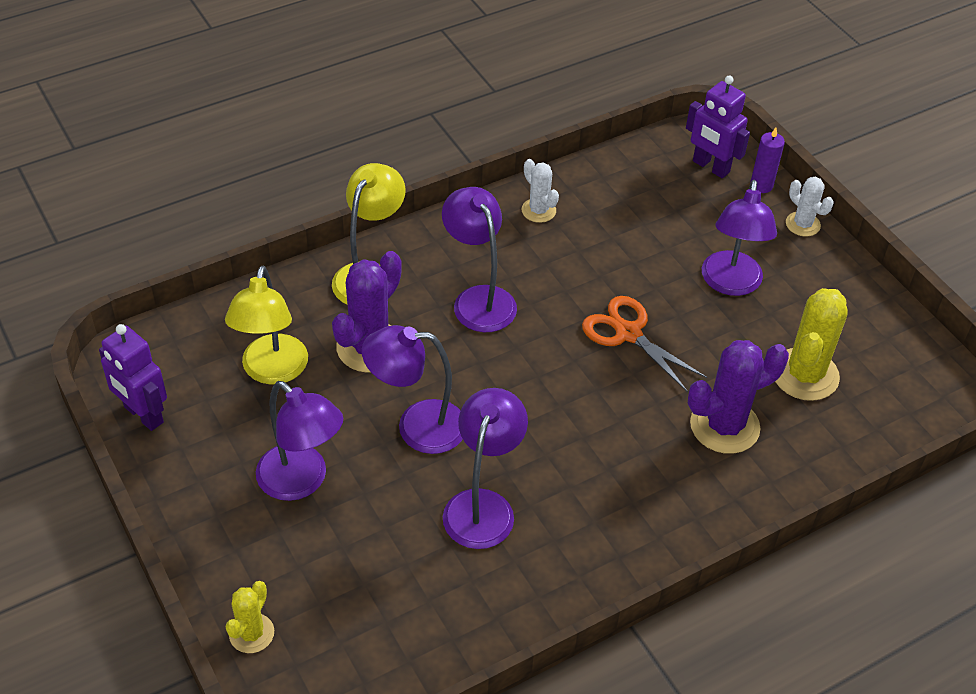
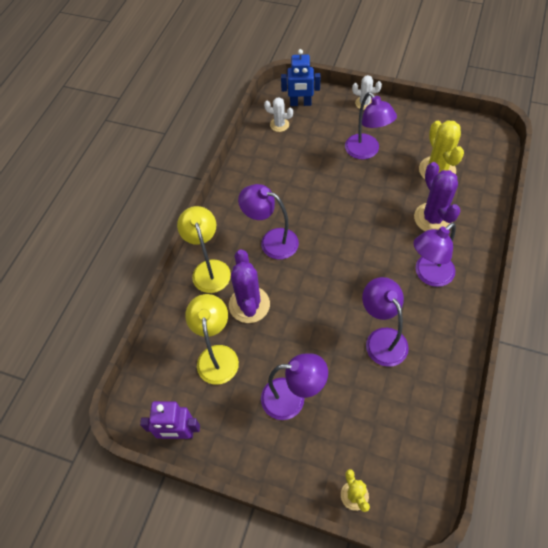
camera: 35 degrees left, 10 degrees up
(272, 371) = (217, 355): yellow lamp -> yellow lamp turned 150 degrees counterclockwise
(417, 426) = (313, 326): purple lamp -> purple lamp (428, 275)
(538, 210) = (251, 178): white cactus -> white cactus (279, 125)
(628, 333) = (351, 207): orange scissors -> none
(710, 167) = (300, 103): purple robot -> blue robot
(724, 426) = (433, 218): purple cactus -> purple cactus turned 45 degrees counterclockwise
(761, 185) = (330, 97): purple candle -> none

